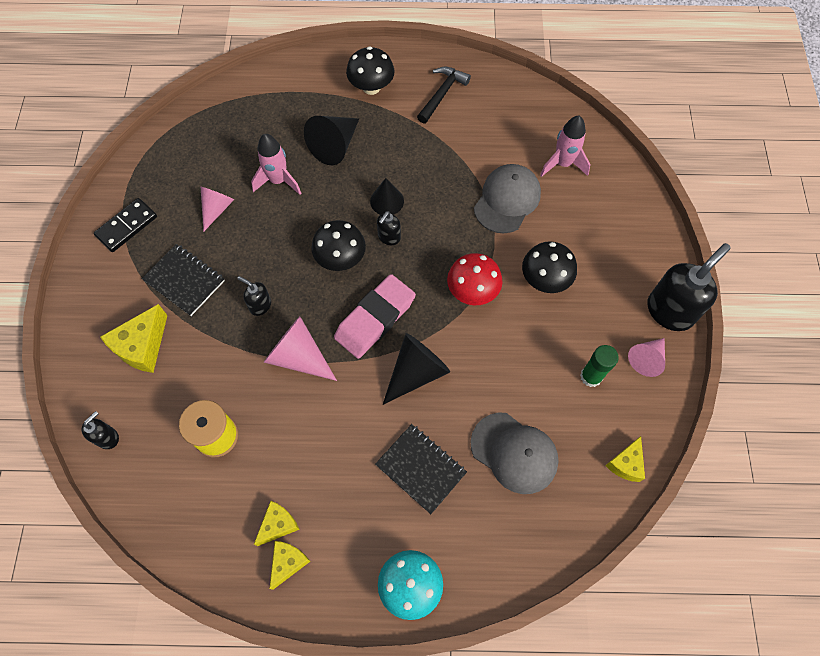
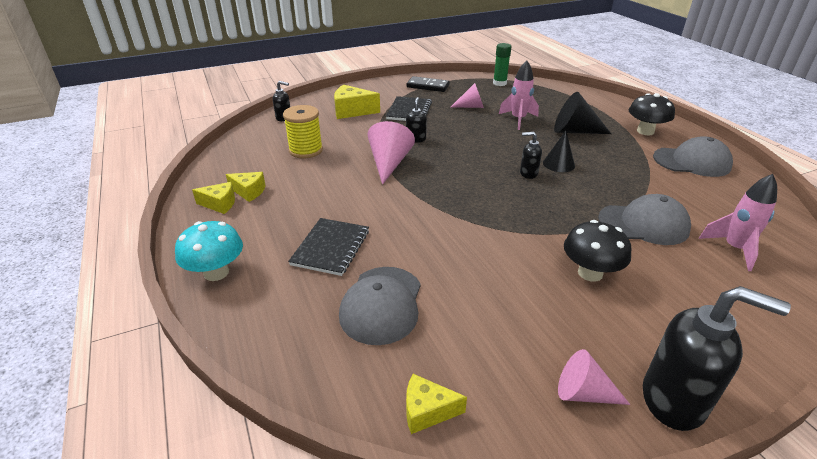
camera: 65 degrees right, 30 degrees down
(340, 259) = (485, 158): black mushroom -> none
(375, 319) = (450, 187): pink eraser -> none
(416, 372) = (420, 220): black cone -> none
(442, 94) = (692, 162): black hammer -> grey cap
(472, 291) = (527, 229): red mushroom -> none
(591, 376) = (514, 343): green glue stick -> green glue stick (499, 83)

